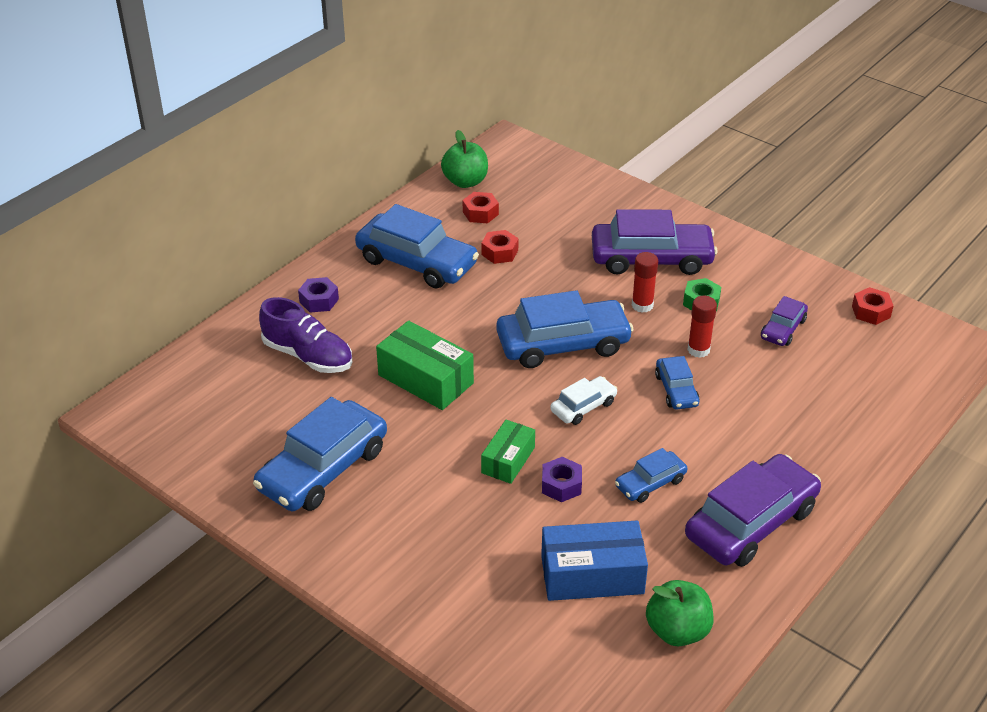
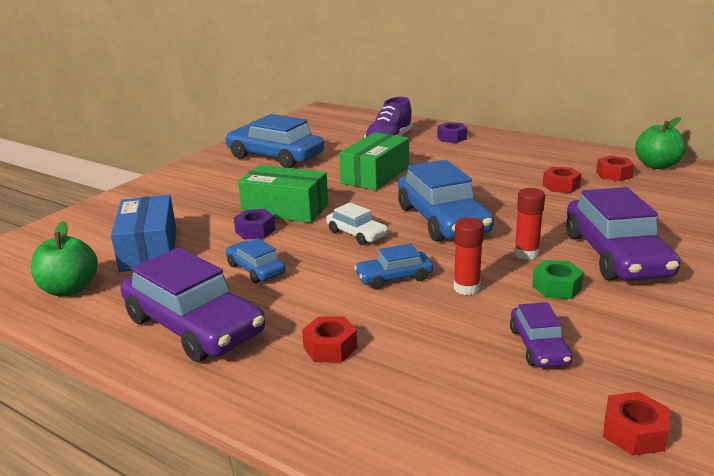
camera: 85 degrees right, 15 degrees down
(417, 262) = (521, 160): blue car -> none
(508, 460) = (285, 209): green box -> green box, size x1.60
(783, 329) = (538, 346): purple car -> purple car turned 120 degrees counterclockwise
(784, 436) = (330, 347): none -> red nut

